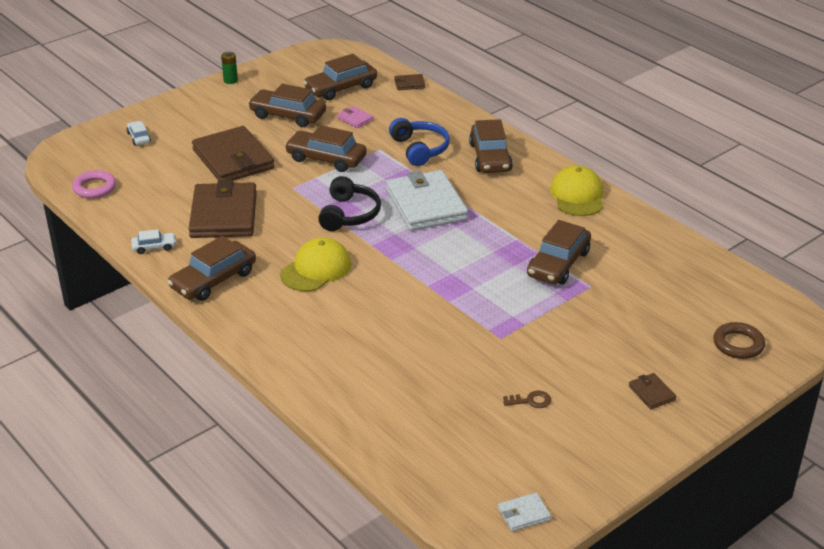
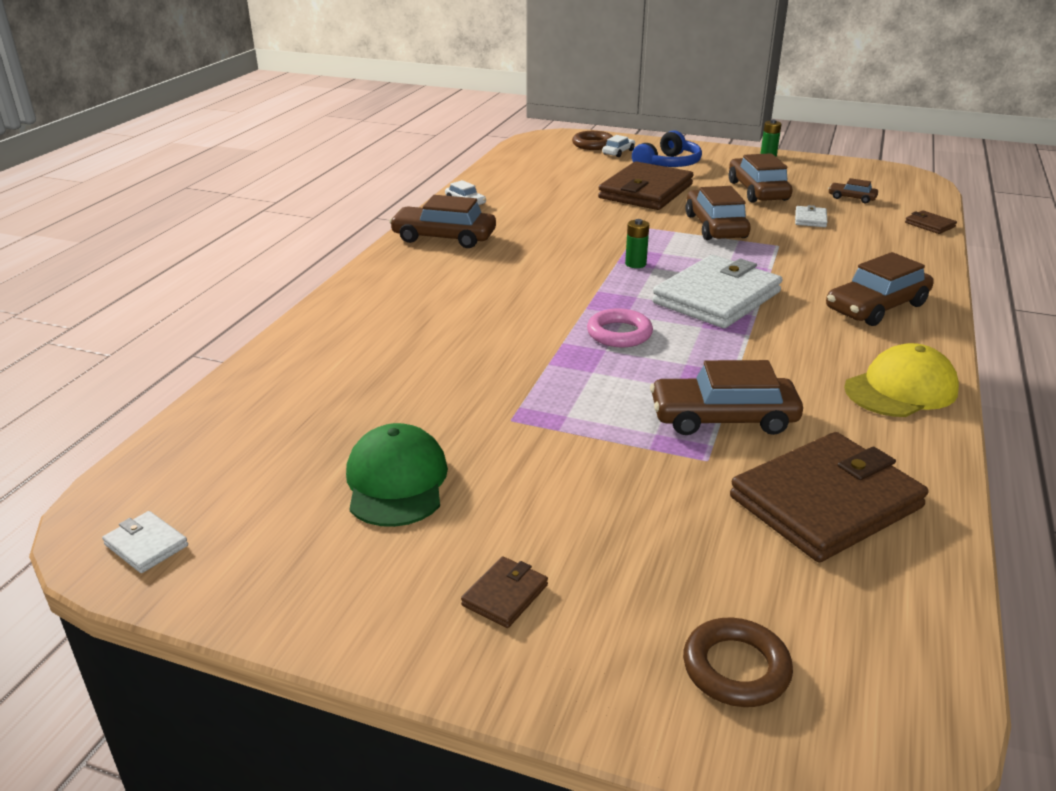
camera: 60 degrees right, 5 degrees down
(94, 188) = (521, 160): pink ring -> pink ring (619, 333)
(105, 142) = (593, 144): none -> brown ring
(224, 215) = (552, 213): brown wallet -> brown wallet (825, 502)
(316, 269) = (517, 275): yellow cap -> none
(341, 88) = (851, 198): brown car -> brown car, size x0.50
(349, 214) = (635, 264): black headphones -> green battery
(355, 119) = (810, 219): pink wallet -> white wallet
(419, 149) = (816, 264): blue headphones -> blue headphones (668, 164)
(531, 401) = (396, 481): brown key -> green cap

